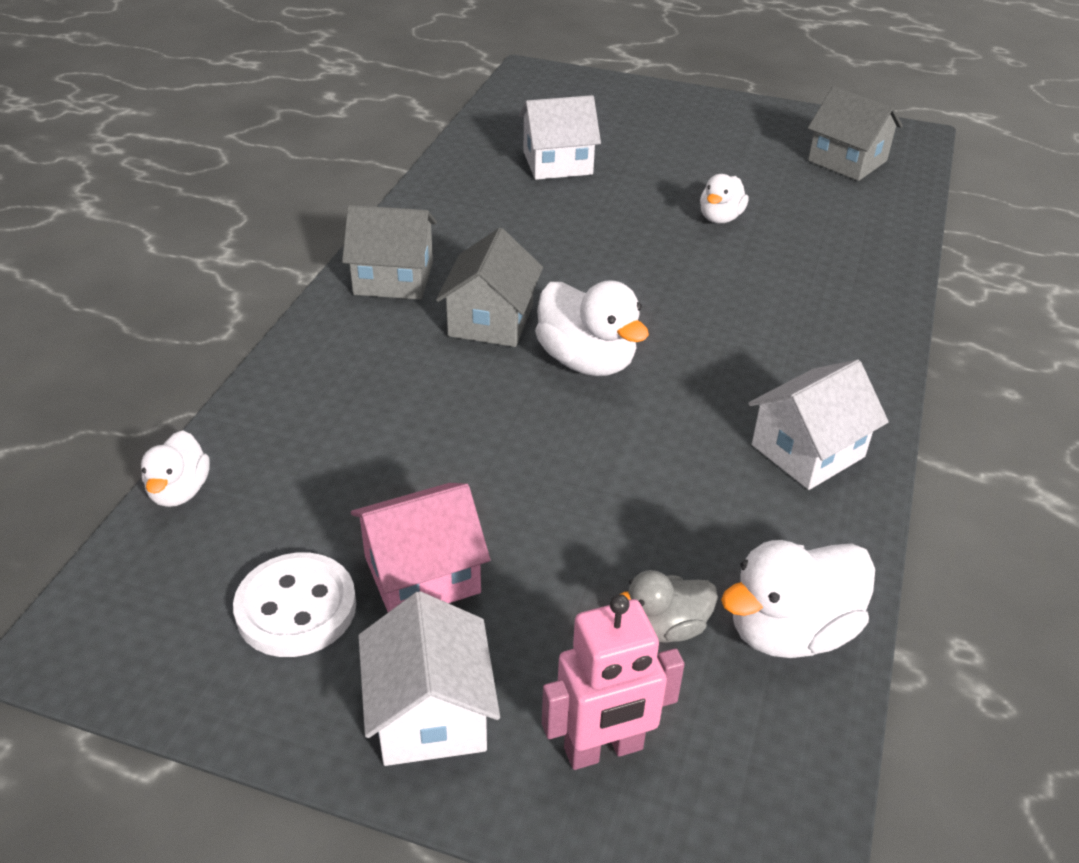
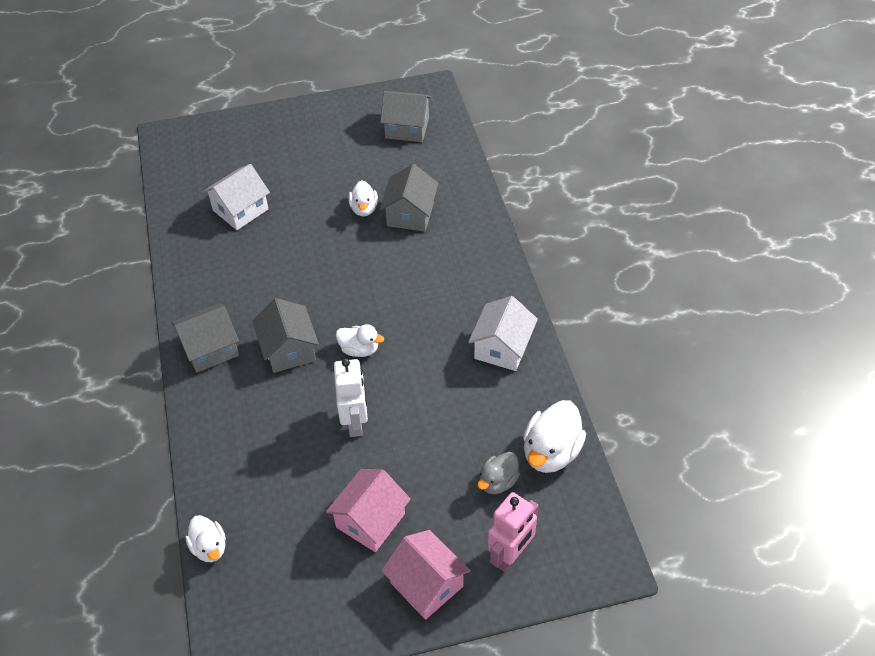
camera: 30 degrees left, 10 degrees up
(296, 608) = (325, 572): white button -> none
(430, 713) = (426, 584): white house -> pink house
(508, 441) = (355, 422): none -> white robot
(586, 361) = (359, 349): white duck -> white duck, size x0.61
(782, 246) = (410, 214): none -> grey house

